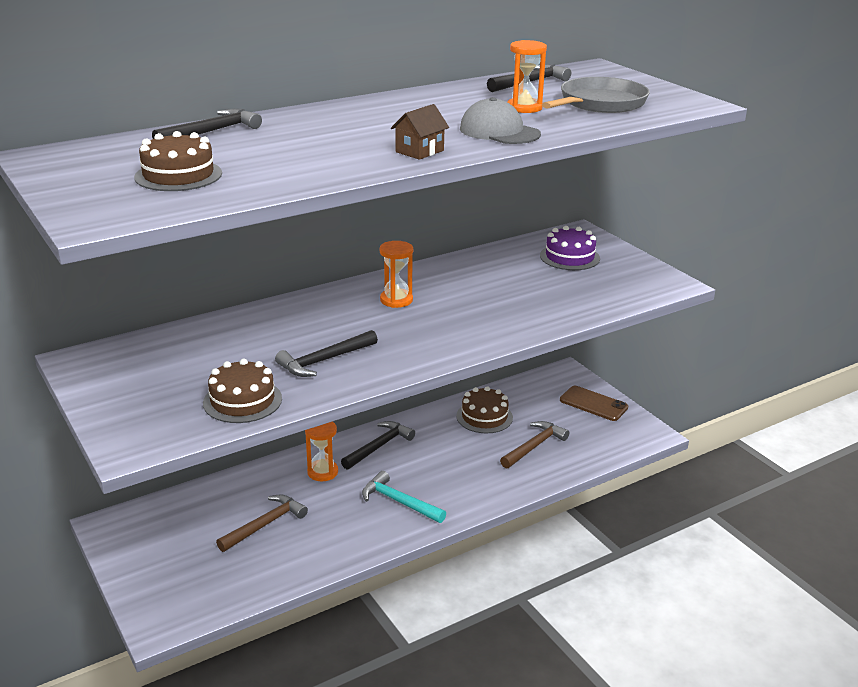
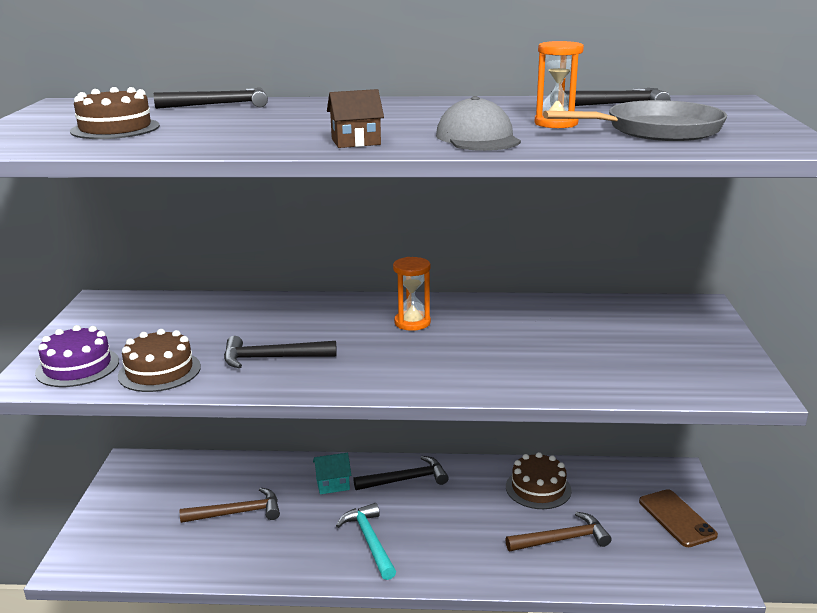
camera: 35 degrees right, 5 degrees down
(322, 472) = (333, 484): orange hourglass -> turquoise house
(569, 257) = (654, 328): purple cake -> purple cake (77, 367)

